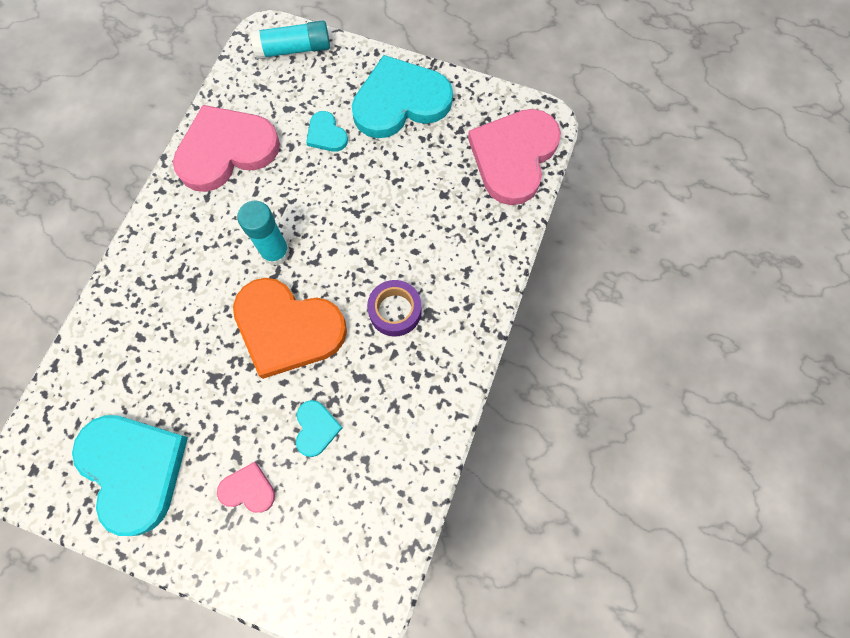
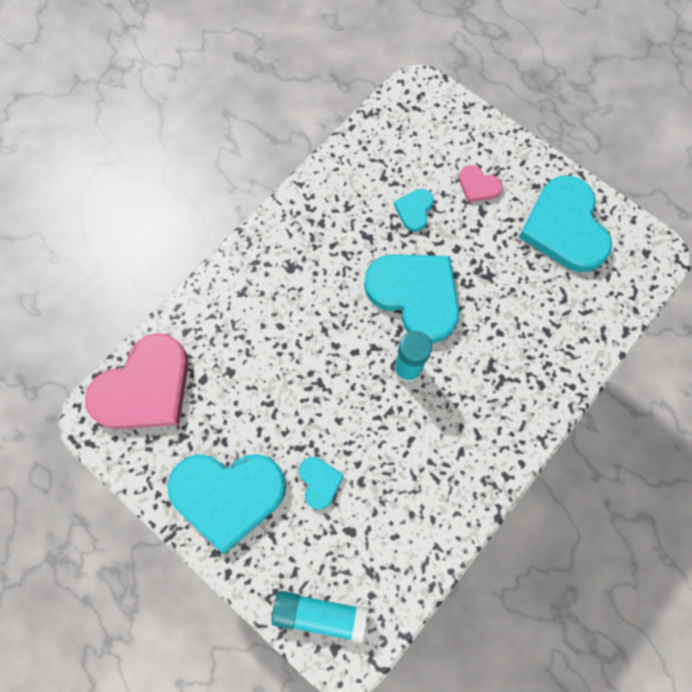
camera: 160 degrees left, 0 degrees up
(226, 150) = (429, 501): pink heart -> none
(288, 328) = (415, 295): orange heart -> turquoise heart
(395, 311) = (318, 279): purple tape -> none

